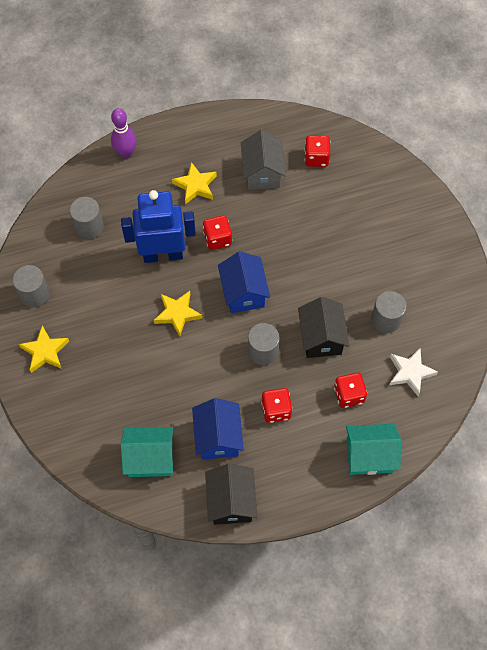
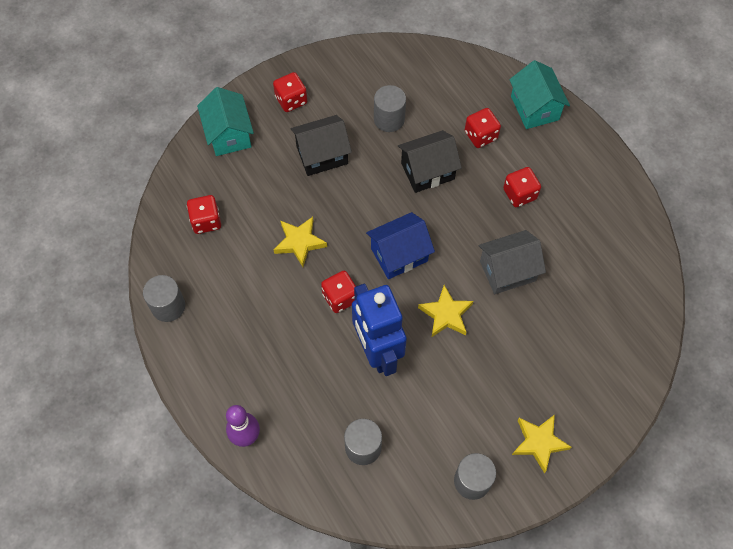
camera: 105 degrees left, 0 degrees up
(150, 458) = (614, 295): turquoise house -> turquoise house (229, 134)
(195, 186) = (274, 340): yellow star -> yellow star (299, 242)
(218, 437) = (567, 238): blue house -> none
(231, 501) = (625, 211): black house -> black house (322, 155)
(262, 172) = (239, 272): grey house -> grey house (507, 271)
(263, 351) = (461, 220): grey cylinder -> grey cylinder (168, 306)
(410, 373) = (439, 90): white star -> none
(425, 243) = (291, 100): none -> red dice

